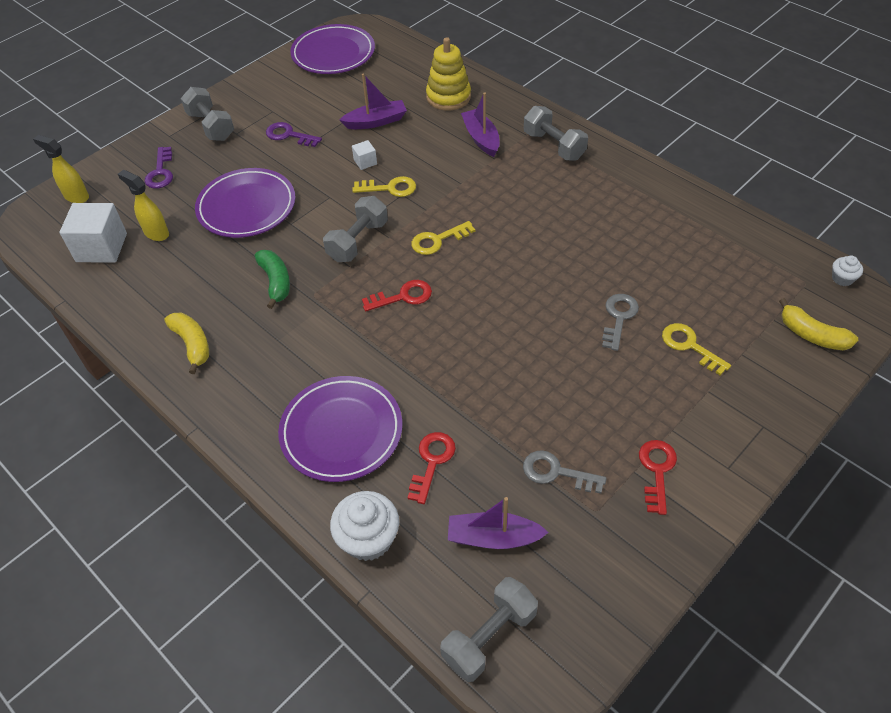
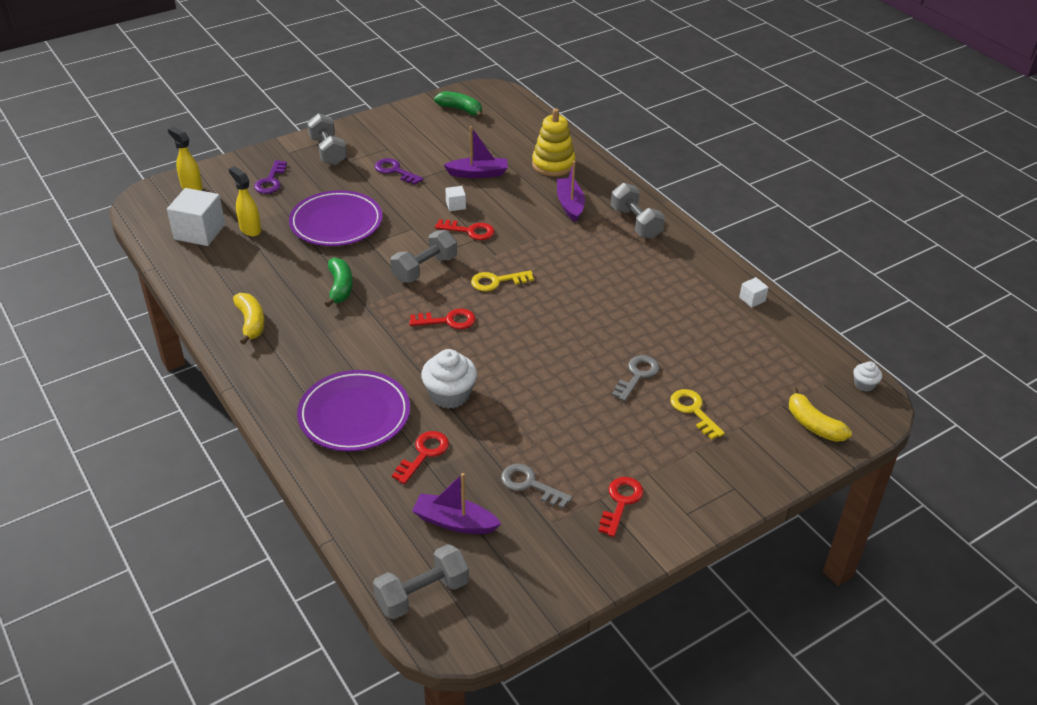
camera: 10 degrees right, 10 degrees down
(333, 54) = (460, 109): purple plate -> green banana
(368, 539) = (347, 500): white cupcake -> white cupcake (449, 395)
(390, 188) = (470, 231): yellow key -> red key
(699, 207) = (752, 299): none -> white cube

